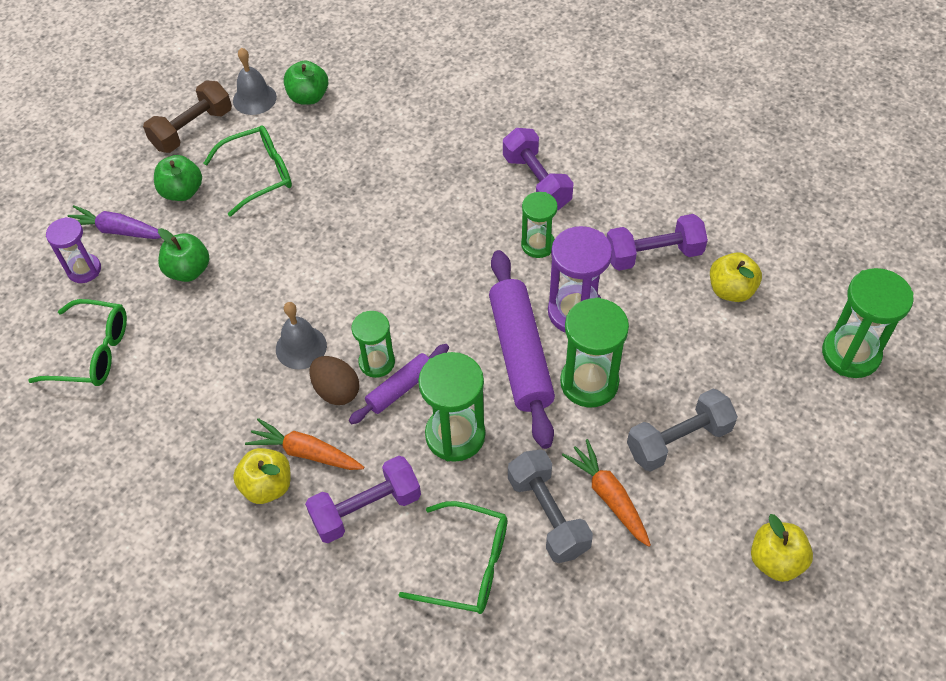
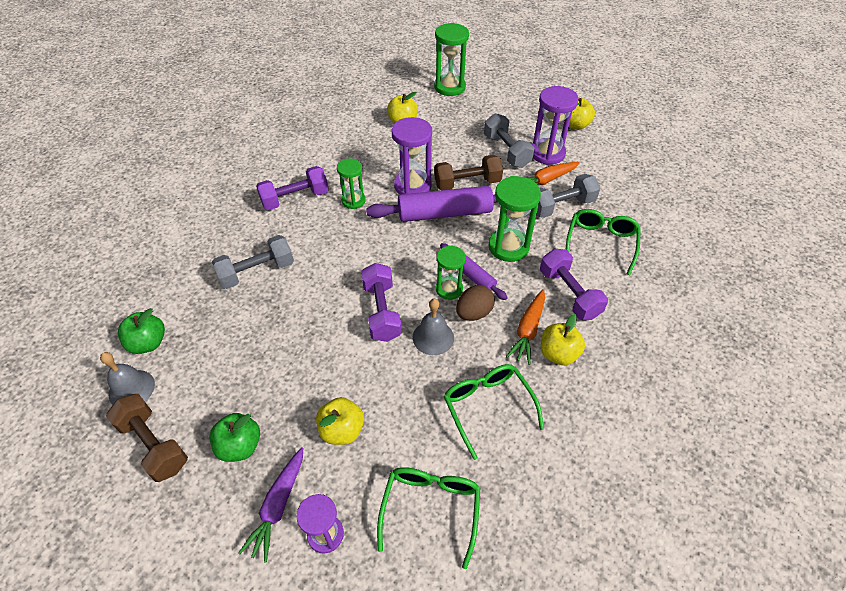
camera: 90 degrees left, 5 degrees down
(188, 270) = (342, 430): green apple -> yellow apple
(259, 174) = (236, 378): green glasses -> green glasses (487, 406)
(406, 165) = (257, 272): none -> grey dumbbell
(589, 383) = (467, 183): green hourglass -> brown dumbbell
(653, 254) = (371, 149): purple dumbbell -> purple dumbbell (381, 311)
(682, 504) = (547, 153): none -> purple hourglass

